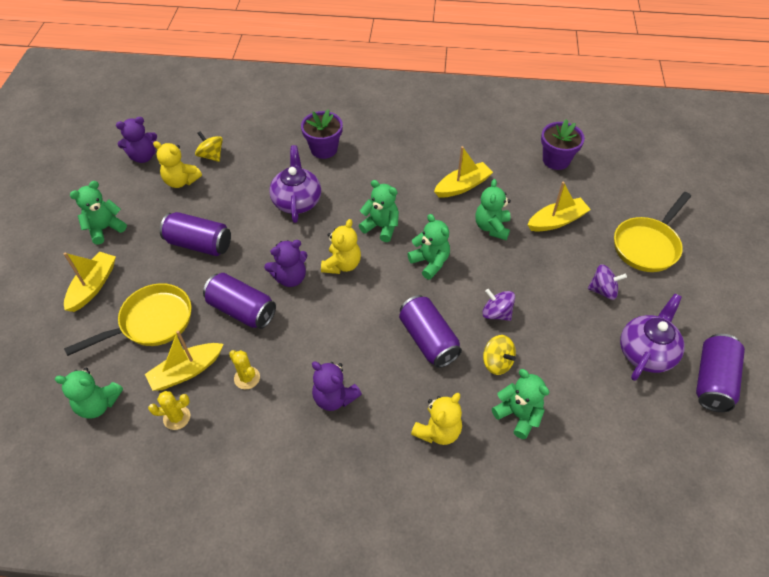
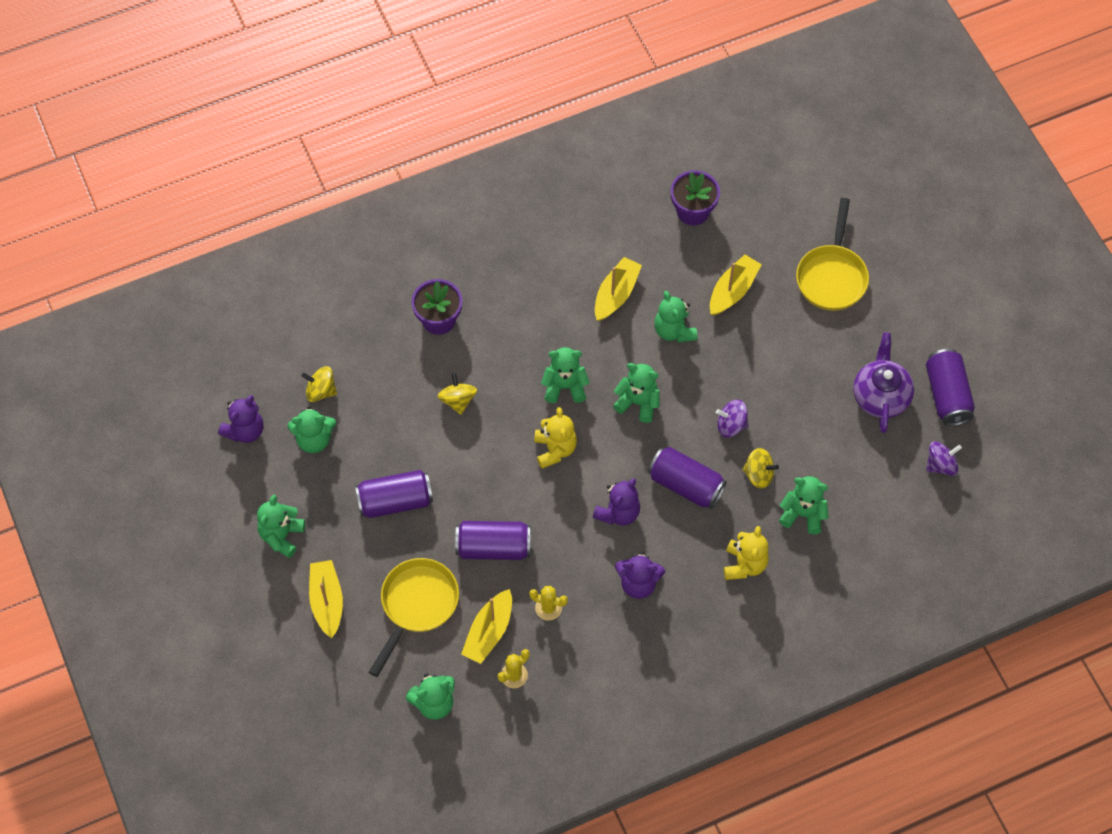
camera: 30 degrees left, 10 degrees up
(181, 181) = (314, 439): yellow teddy bear -> green teddy bear
(290, 277) = (514, 490): purple teddy bear -> purple teddy bear (618, 512)
(297, 201) = (458, 400): purple teapot -> yellow spinning top
(603, 290) = (814, 350): purple spinning top -> purple spinning top (941, 465)

